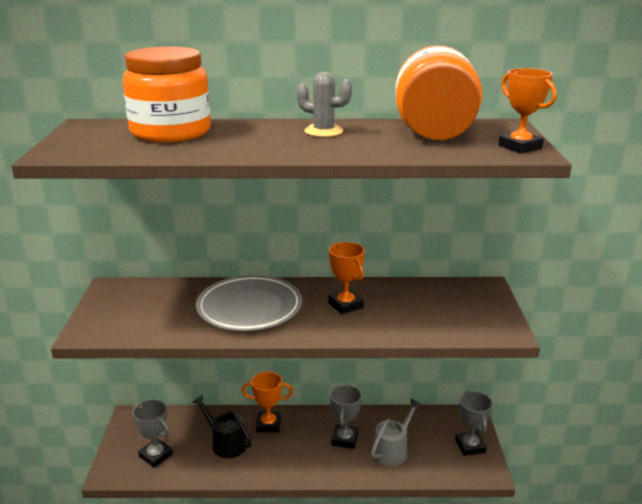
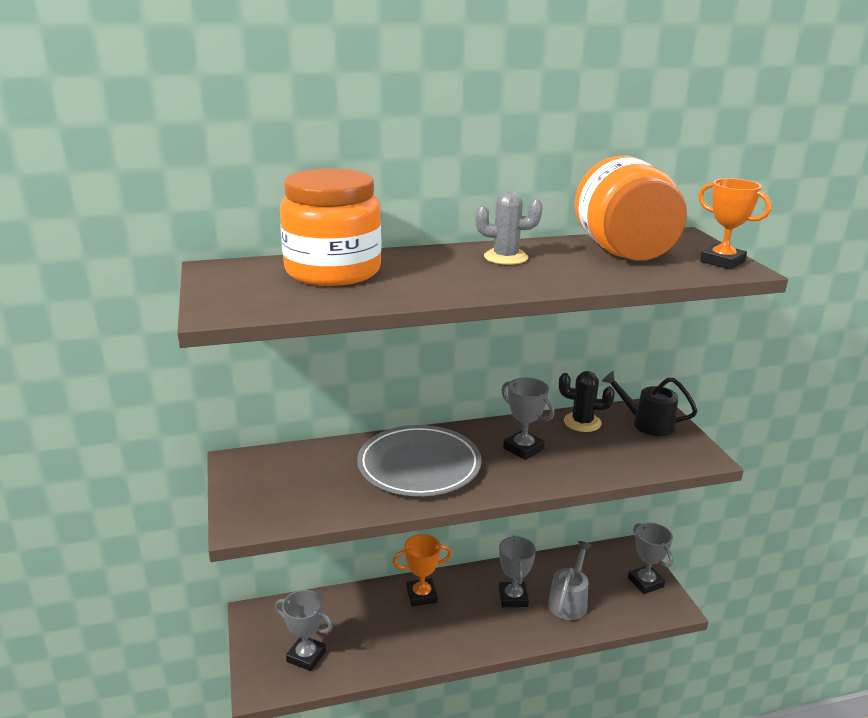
camera: 15 degrees left, 0 degrees up
(225, 443) = (382, 626): black watering can -> black watering can (647, 423)
(345, 305) = (523, 448): orange trophy -> grey trophy
(411, 290) = (582, 422): none -> black cactus

